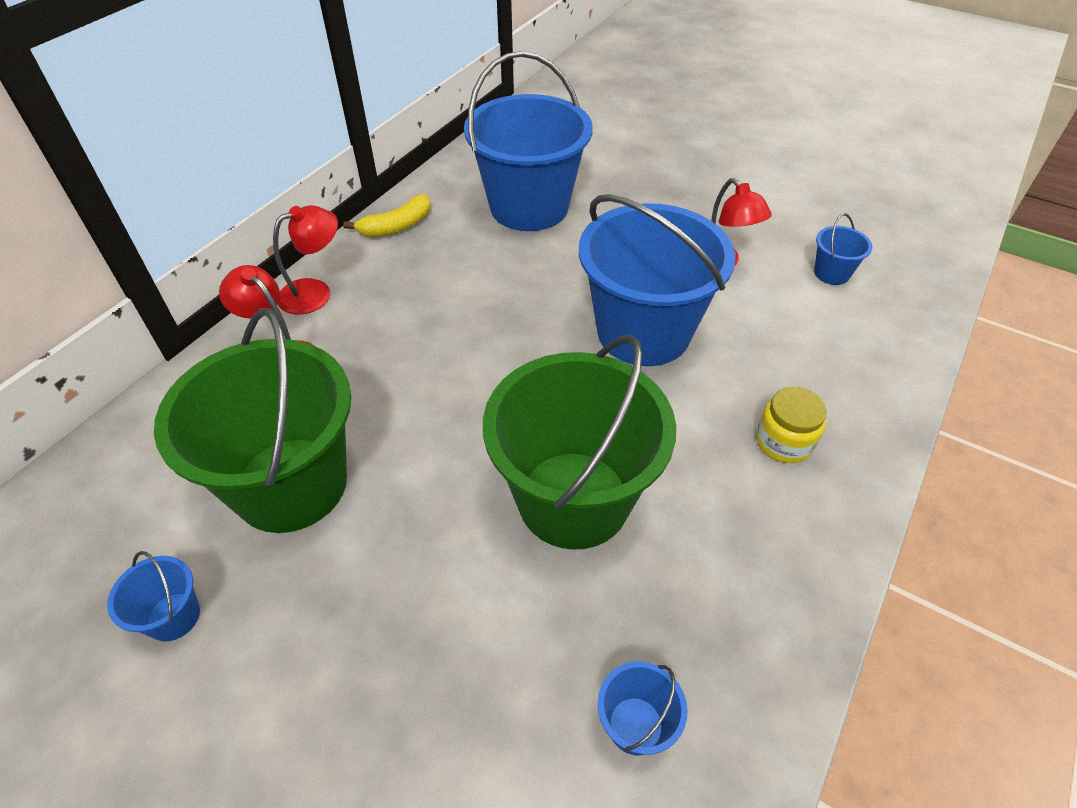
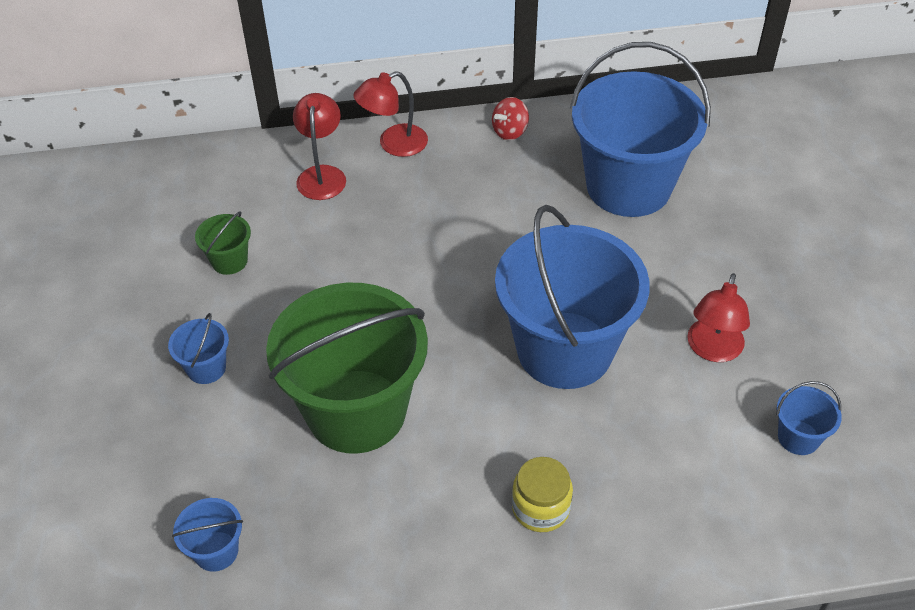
camera: 50 degrees right, 0 degrees up
(173, 616) = (101, 283): blue bucket -> blue bucket (206, 368)
(291, 484) = (229, 261): green bucket -> green bucket, size x0.40
(315, 292) = (394, 144): red lamp -> red lamp turned 135 degrees clockwise
(397, 226) = (510, 132): yellow banana -> red spinning top

